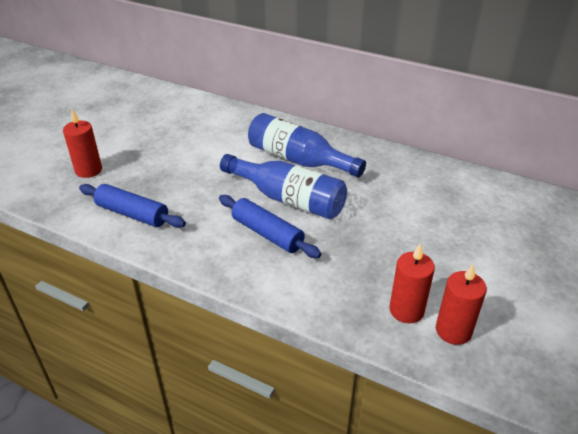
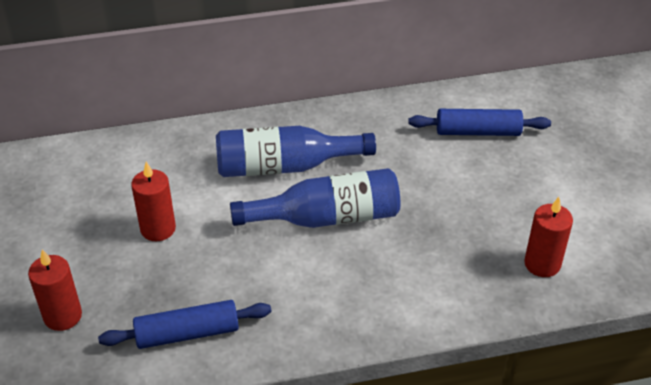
camera: 40 degrees left, 5 degrees up
(267, 234) = (350, 267): blue rolling pin -> blue rolling pin (478, 132)
(453, 331) = (591, 258): red candle -> red candle (158, 229)

